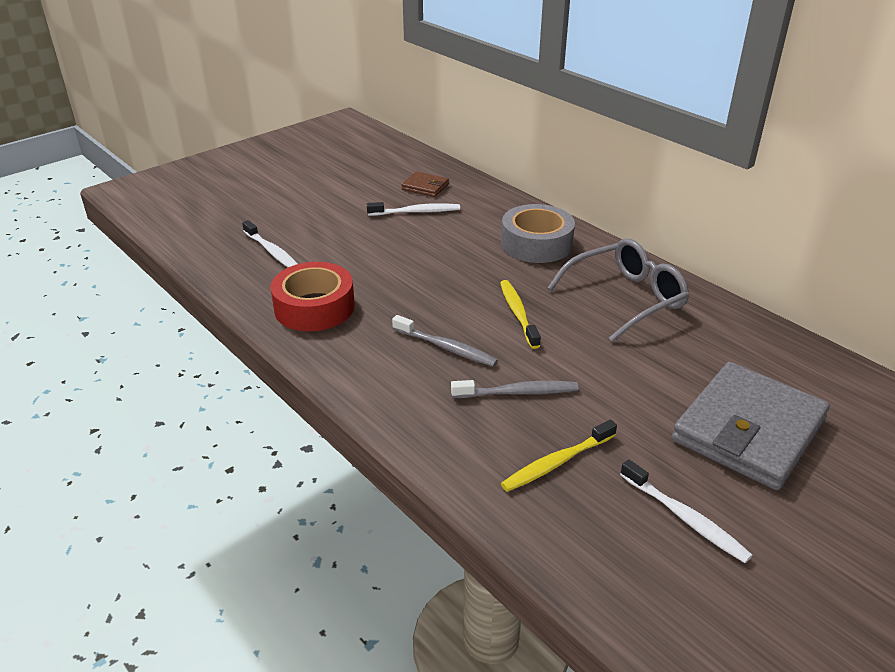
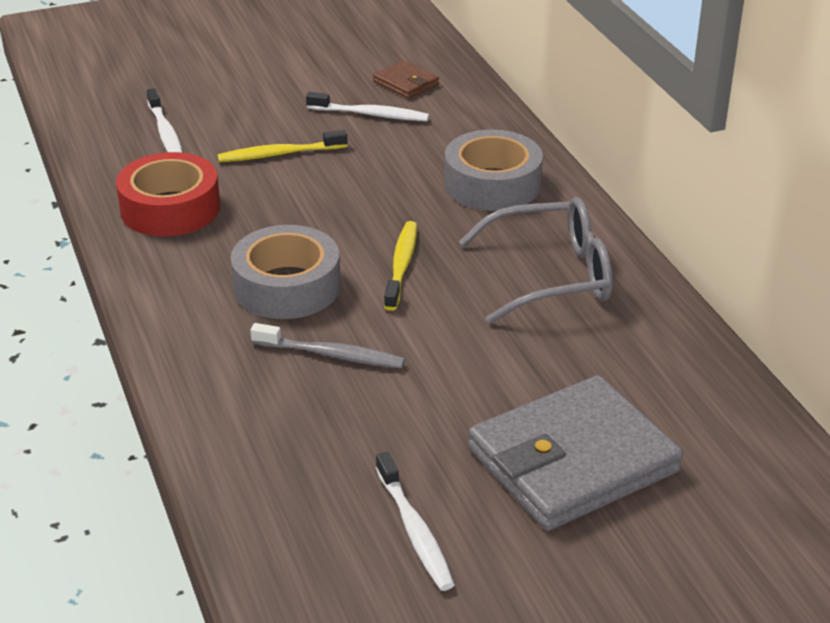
camera: 20 degrees right, 0 degrees up
(446, 347) = (287, 286): grey toothbrush -> grey tape
(557, 463) = (317, 439): yellow toothbrush -> yellow toothbrush (279, 154)

